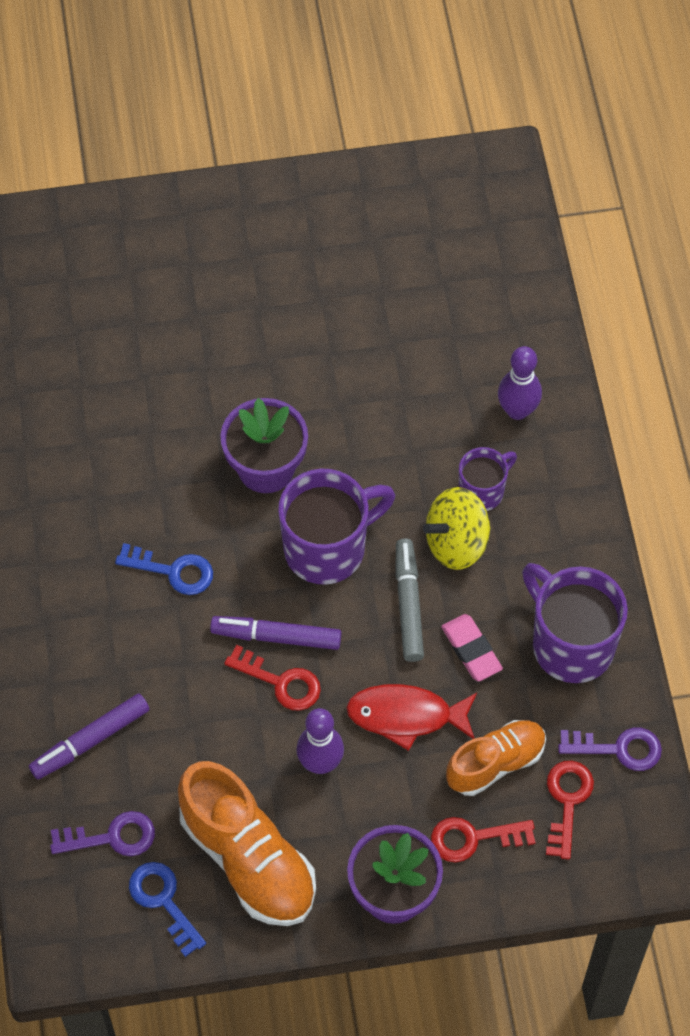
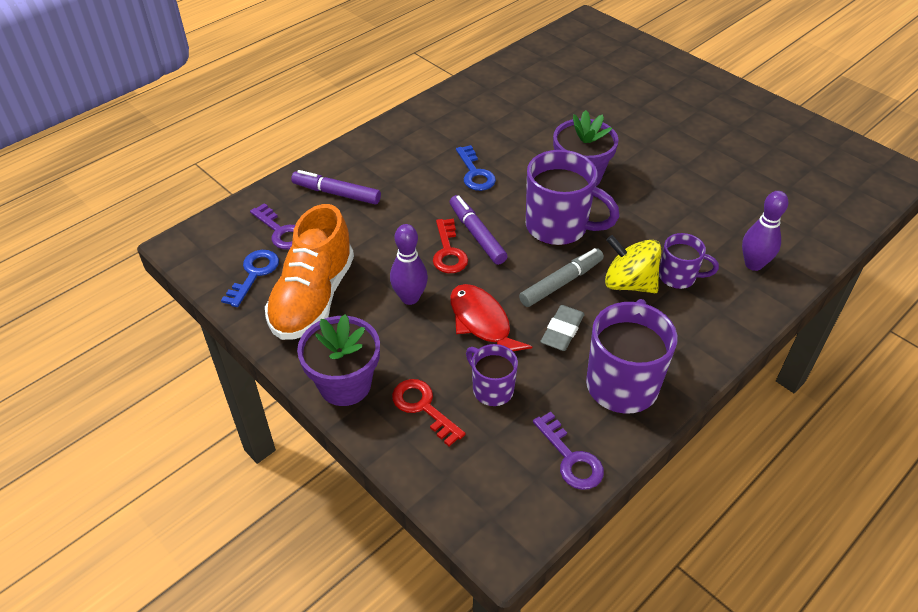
camera: 55 degrees right, 15 degrees down
(471, 650) = (562, 331): pink eraser -> grey eraser
(495, 763) = (491, 389): orange shoe -> purple mug
(567, 801) = (500, 449): red key -> none

